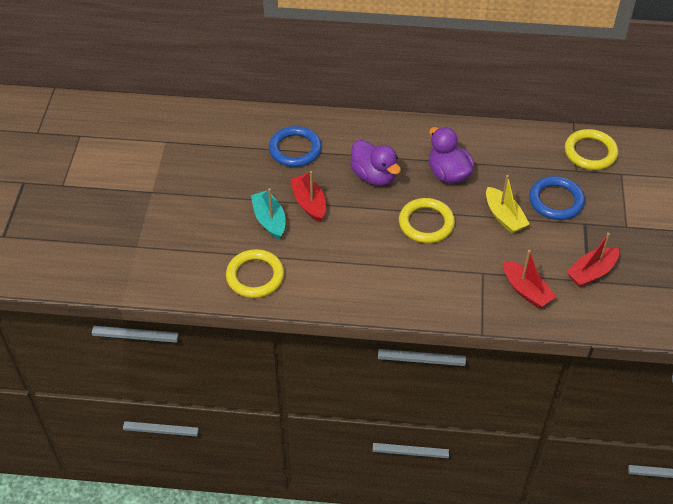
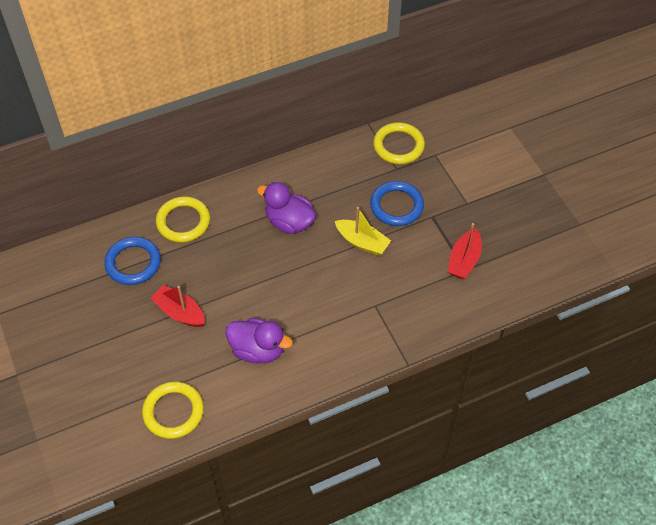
camera: 30 degrees left, 5 degrees up
(269, 220) = (152, 347): turquoise boat -> none
(374, 176) = (224, 256): purple duck -> purple duck (258, 350)
(426, 223) = (298, 281): yellow ring -> yellow ring (183, 222)
(526, 290) = (421, 304): red boat -> none

